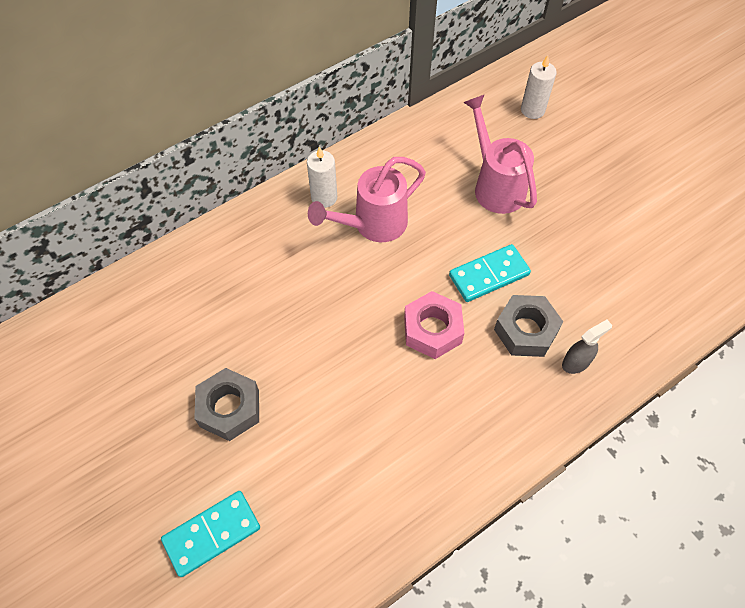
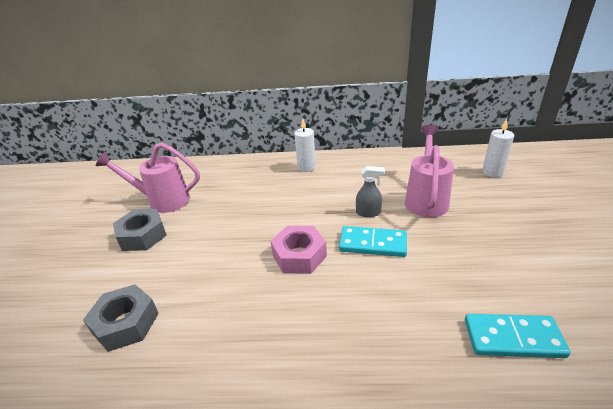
camera: 40 degrees right, 25 degrees down
(212, 533) = (52, 291): turquoise domino -> turquoise domino (513, 338)
(373, 225) = (321, 188): pink watering can -> pink watering can (163, 201)
(526, 330) = (369, 290): grey nut -> grey nut (126, 323)
(576, 362) = (393, 335): grey spray bottle -> grey spray bottle (368, 212)

